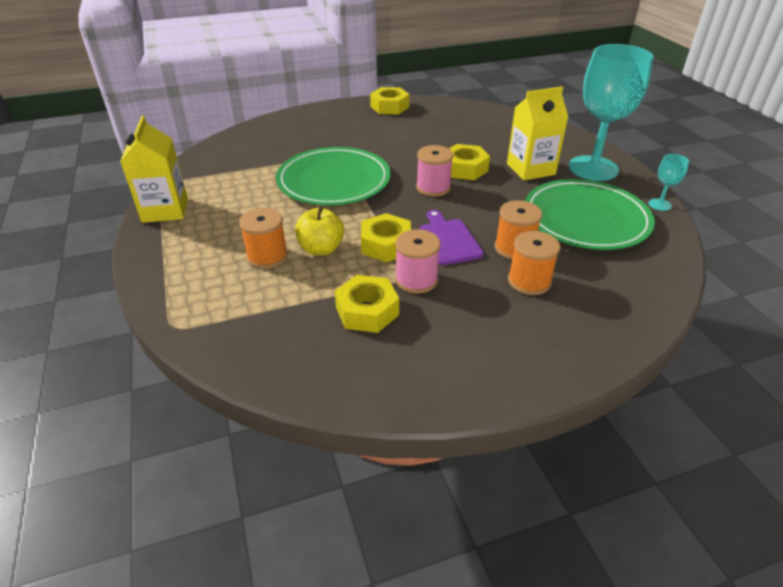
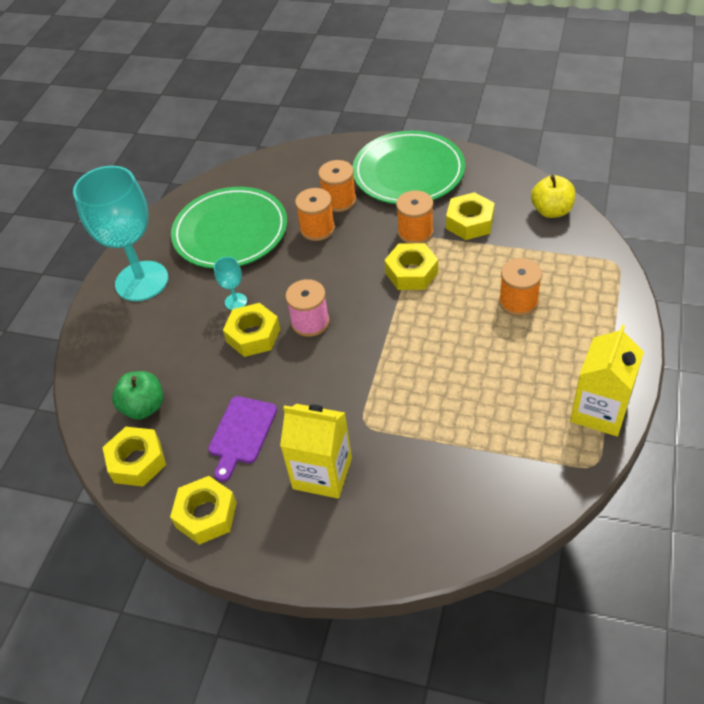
camera: 140 degrees left, 10 degrees up
(321, 249) = (468, 291): yellow apple -> yellow apple (551, 211)
(334, 181) = (397, 378): green plate -> green plate (408, 172)
(416, 280) = (415, 232): pink spool -> orange spool
(448, 240) = (357, 257): purple cutting board -> purple cutting board (241, 433)
(453, 109) = (137, 461): none -> yellow nut
(482, 124) = (144, 407): none -> green apple
(530, 169) = (195, 306): yellow carton -> yellow carton (322, 473)
(659, 205) = (157, 220): turquoise goblet -> turquoise goblet (236, 302)

